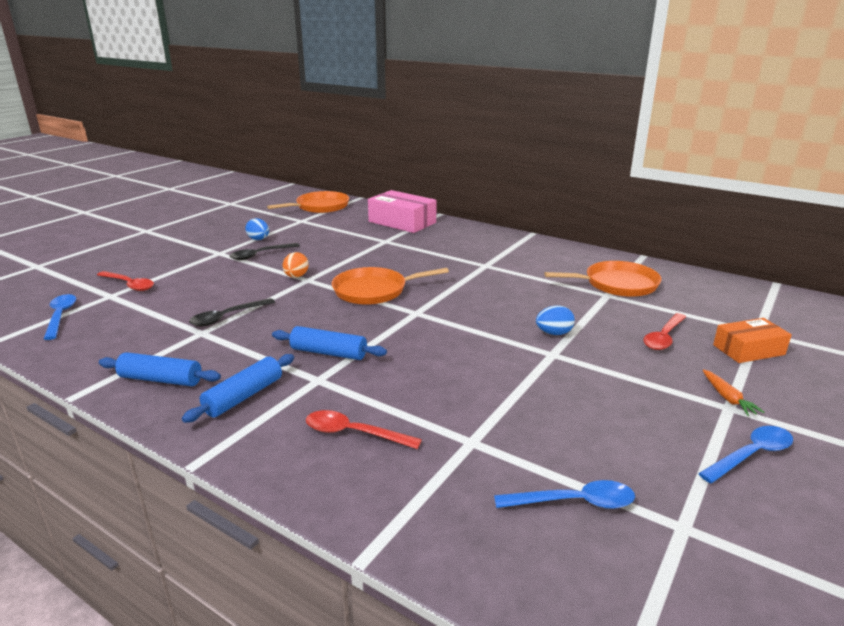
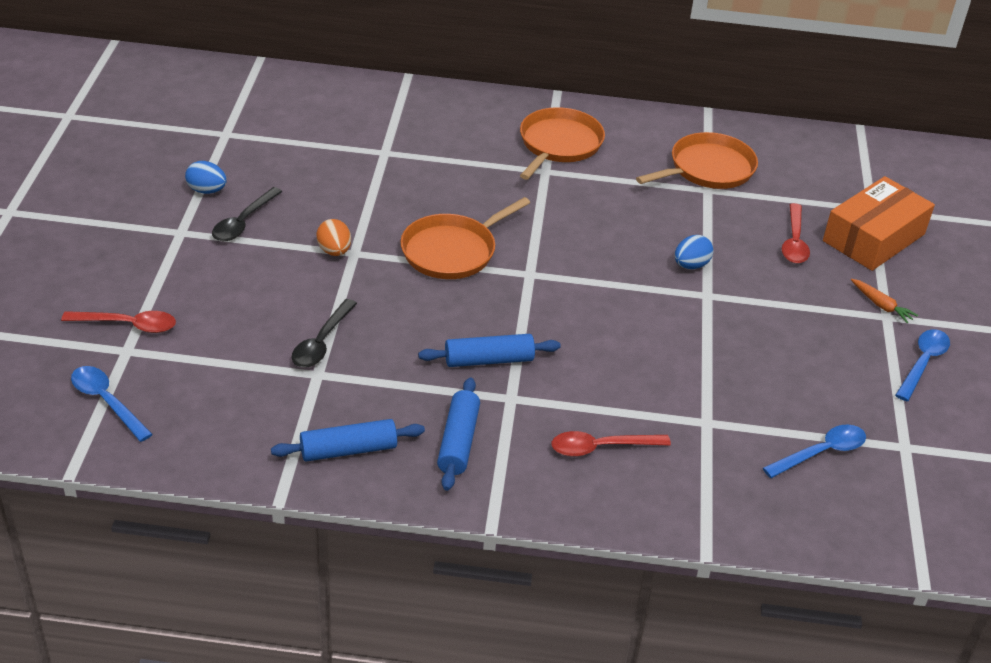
camera: 30 degrees left, 15 degrees up
(320, 207) = (221, 94): orange pan -> orange pan (559, 144)
(402, 222) = (372, 106): pink box -> none
(748, 350) = (873, 237): orange box -> orange box, size x1.58

